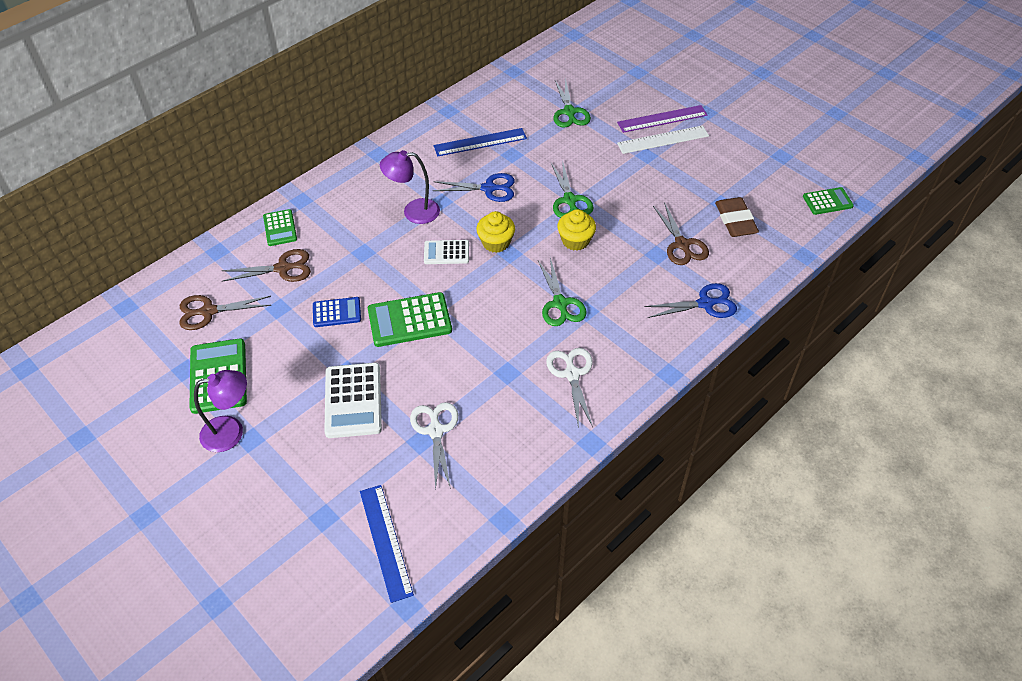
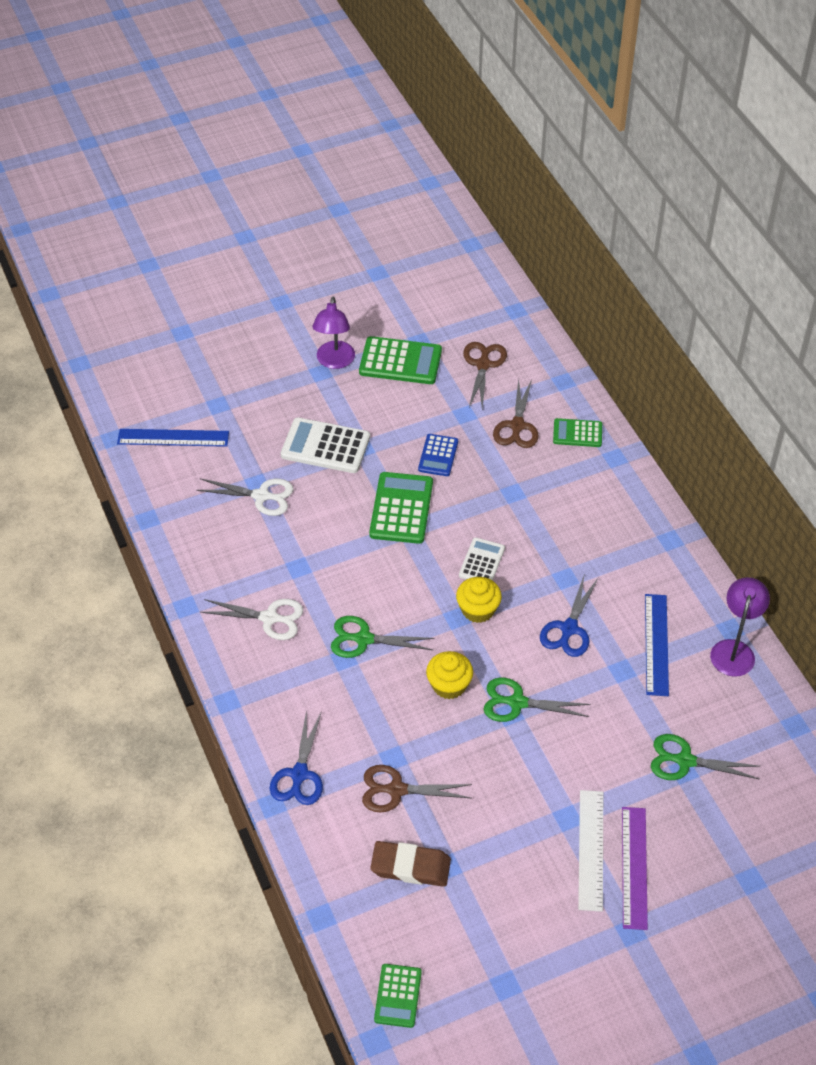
camera: 110 degrees right, 0 degrees up
(413, 211) = (557, 549): purple lamp -> purple lamp (734, 650)

